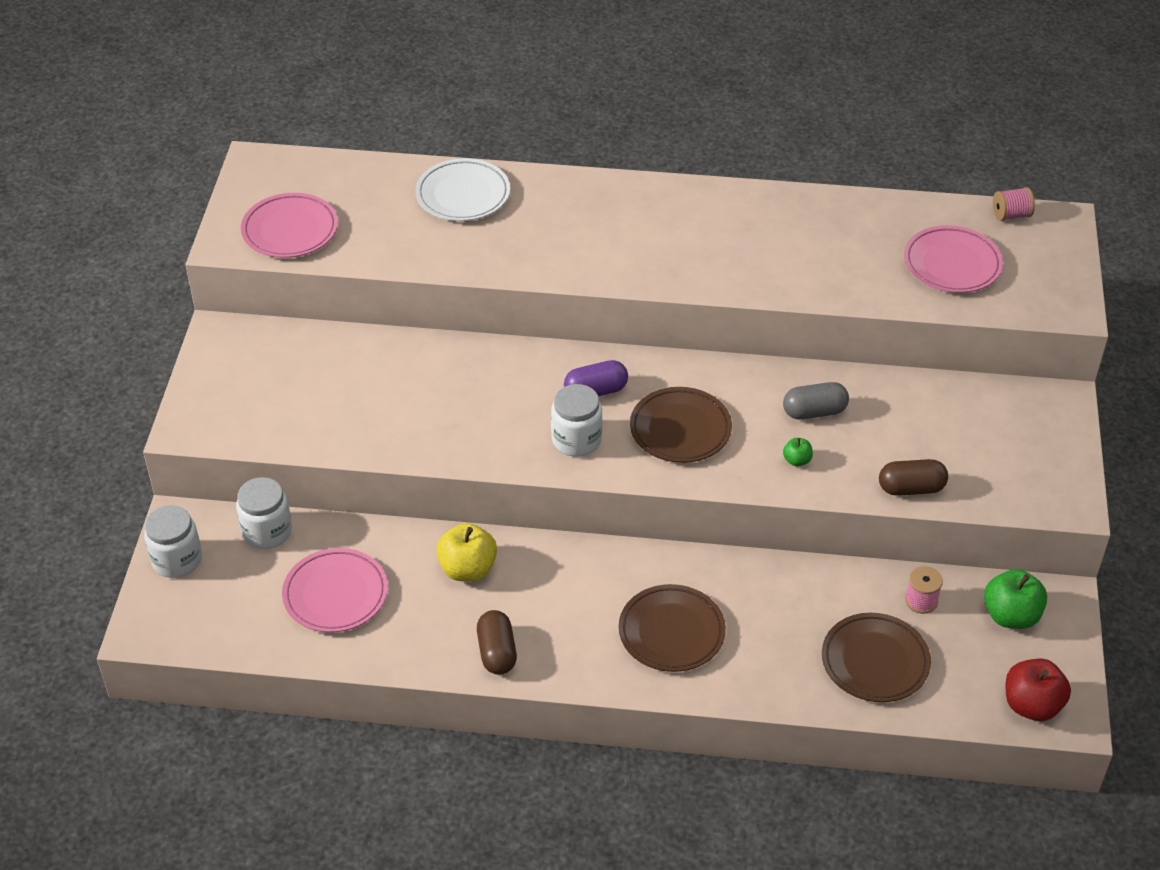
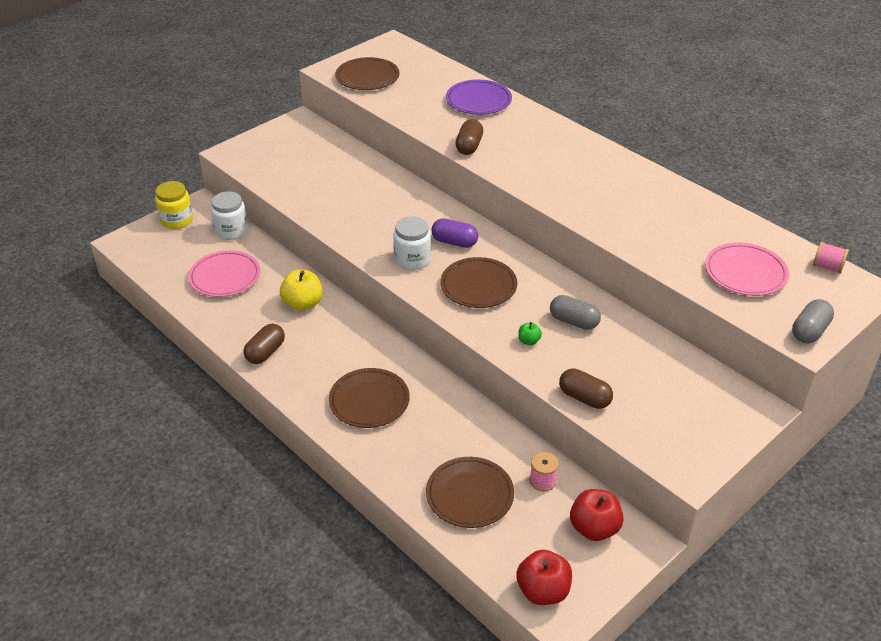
camera: 40 degrees right, 5 degrees down
(177, 560) = (177, 220): white jar -> yellow jar
(290, 230) = (367, 78): pink plate -> brown plate
(463, 195) = (478, 101): white plate -> purple plate
(524, 263) = (469, 146): none -> brown capsule
(1011, 615) = (594, 528): green apple -> red apple
(1064, 295) = (809, 331): none -> grey capsule

